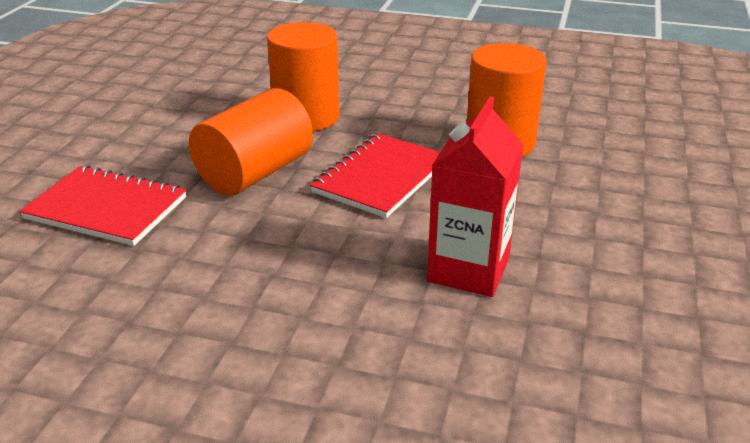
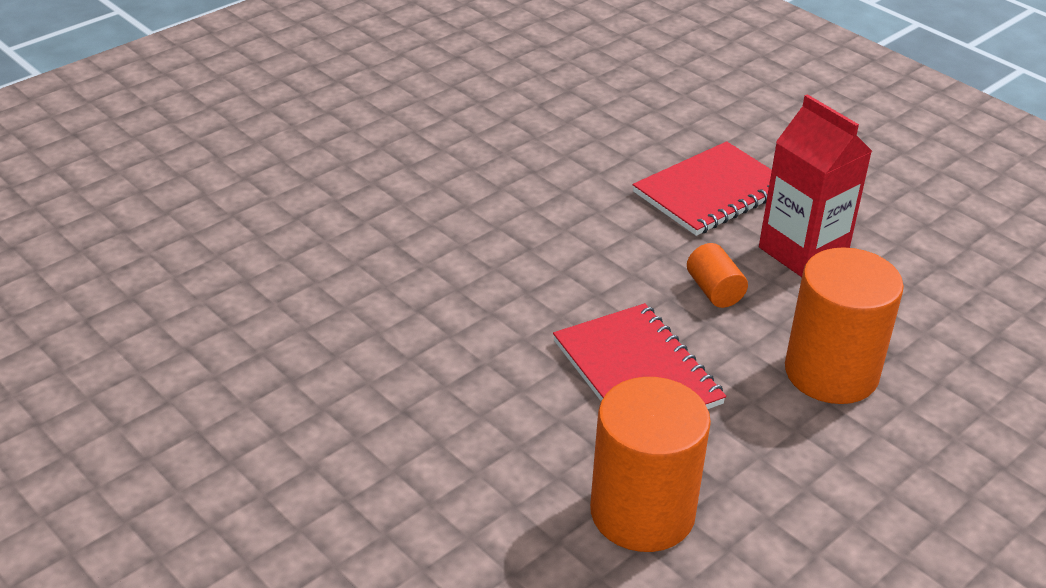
camera: 120 degrees right, 5 degrees up
(255, 173) = (714, 291): orange cylinder -> orange cylinder, size x0.47
(468, 270) = (429, 356): red carton -> red carton (803, 252)

